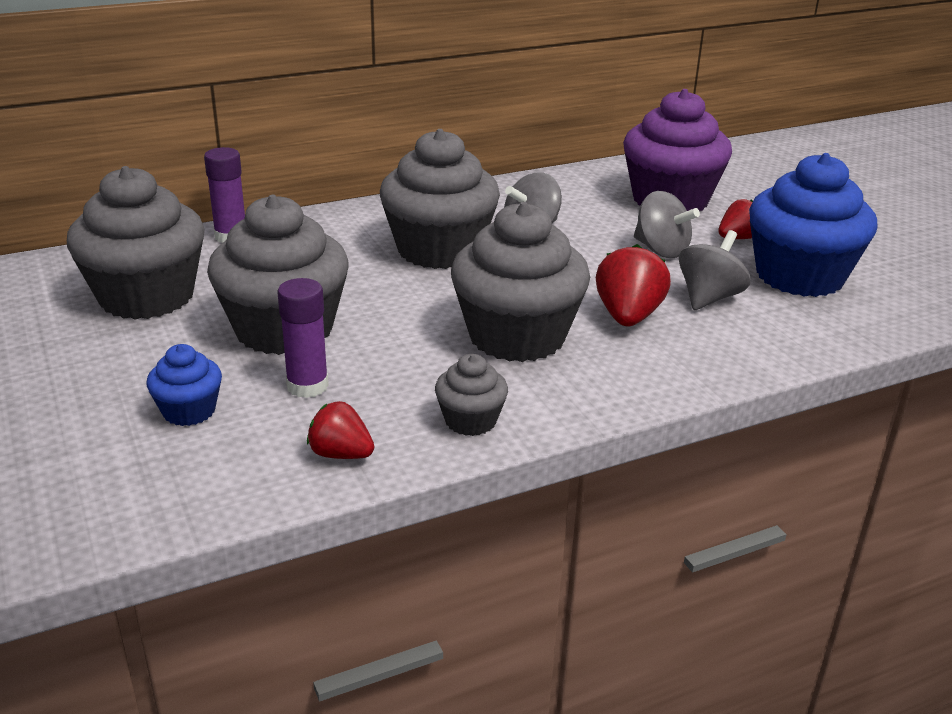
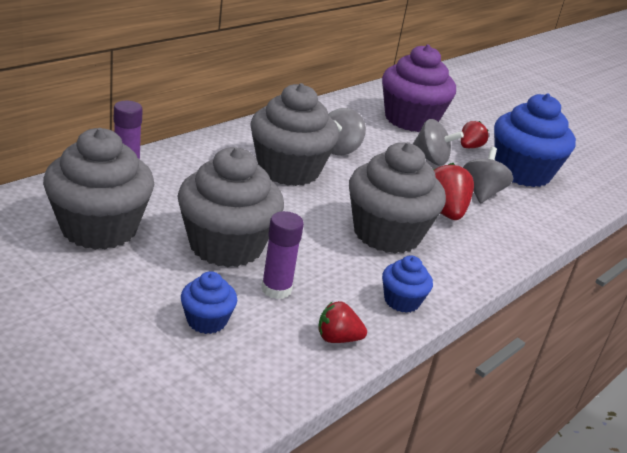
camera: 25 degrees left, 0 degrees up
(470, 420) = (402, 301): grey cupcake -> blue cupcake

